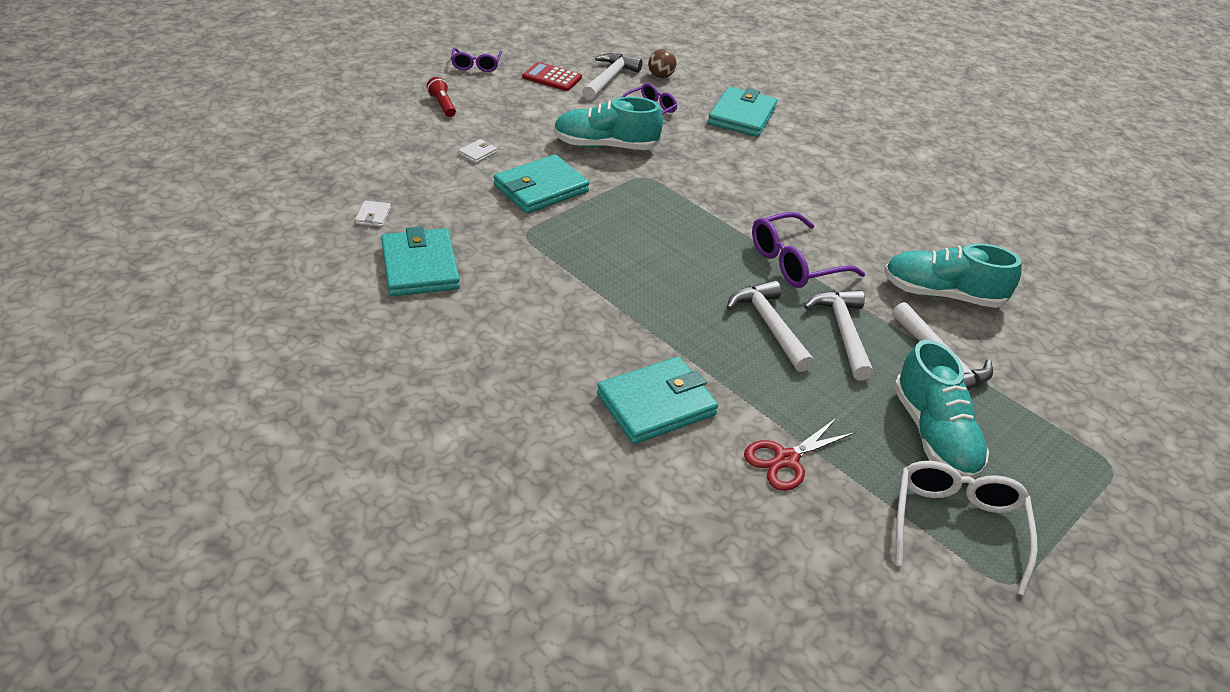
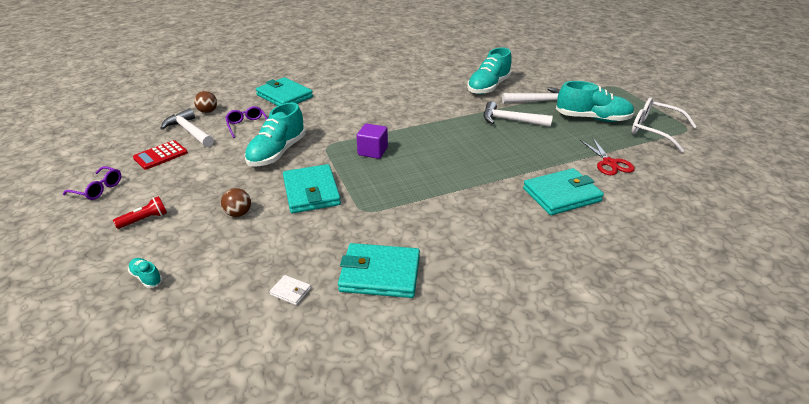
camera: 65 degrees left, 5 degrees down
(364, 133) = (146, 277): none -> turquoise shoe
(442, 105) = (145, 219): red flashlight -> red flashlight turned 150 degrees clockwise
(478, 153) = (238, 213): white wallet -> brown ball
(656, 214) = (372, 151): none -> purple cube
(656, 404) = (561, 195): turquoise wallet -> turquoise wallet turned 75 degrees clockwise
(769, 325) = (499, 140): white hammer -> none
(795, 262) = (445, 118): purple glasses -> none

